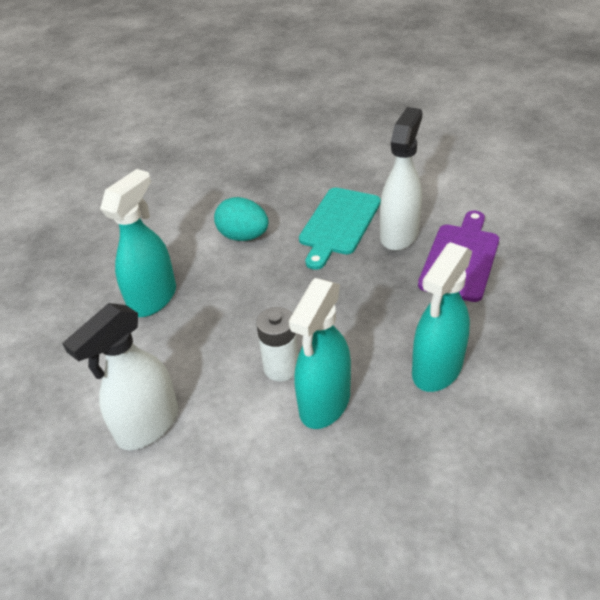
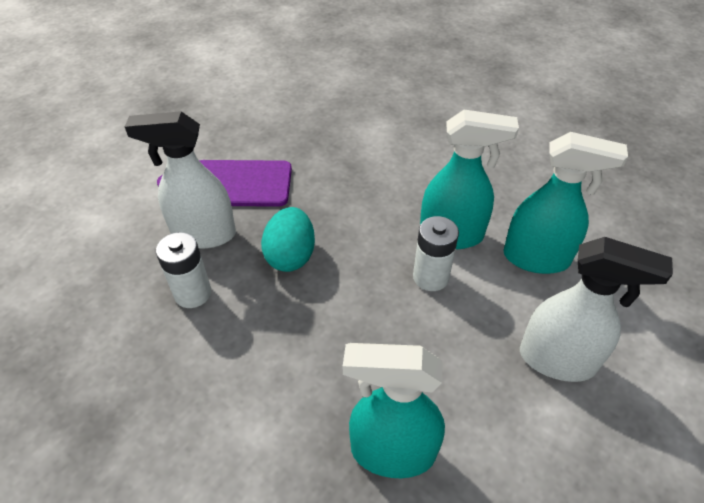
camera: 115 degrees left, 5 degrees up
(243, 236) = (237, 391): turquoise egg -> turquoise egg (290, 256)
(338, 224) = (193, 293): turquoise cutting board -> white battery
(436, 369) = (379, 177): turquoise spray bottle -> turquoise spray bottle (537, 258)

